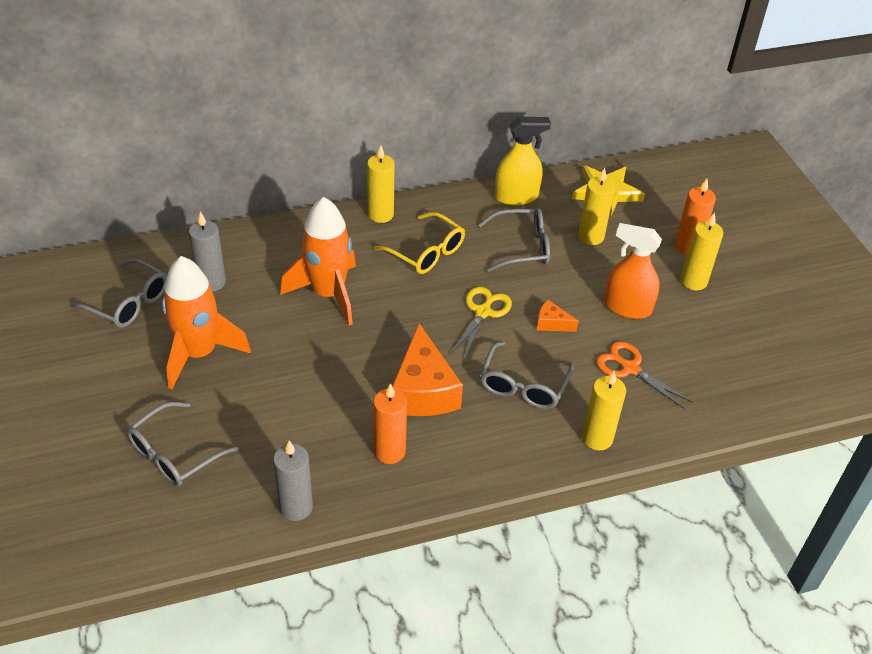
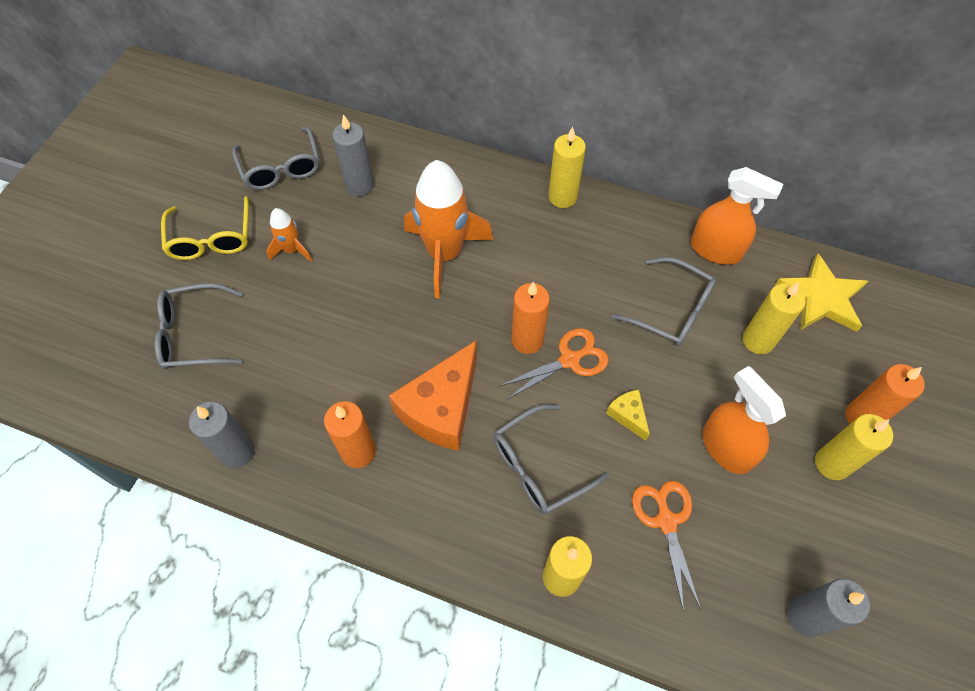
camera: 40 degrees right, 15 degrees up
(199, 353) = (292, 250): orange rocket -> orange rocket, size x0.48
(426, 252) = (571, 262): yellow glasses -> yellow glasses (211, 239)
(442, 316) = (527, 340): none -> orange candle
(483, 312) = (569, 360): yellow scissors -> orange scissors
(516, 197) = (716, 250): yellow spray bottle -> orange spray bottle
(551, 323) = (628, 415): orange cheese -> yellow cheese
(750, 370) = (805, 616): none -> grey candle

